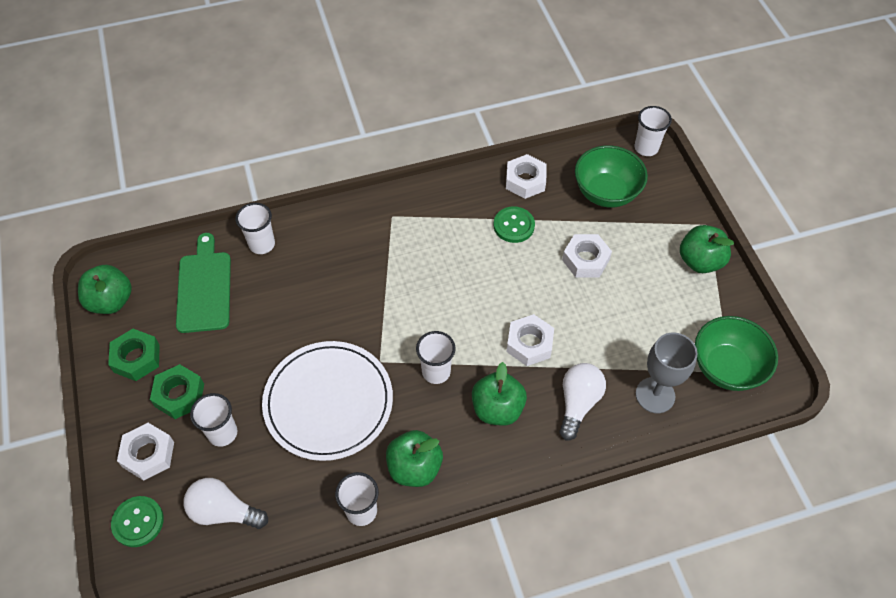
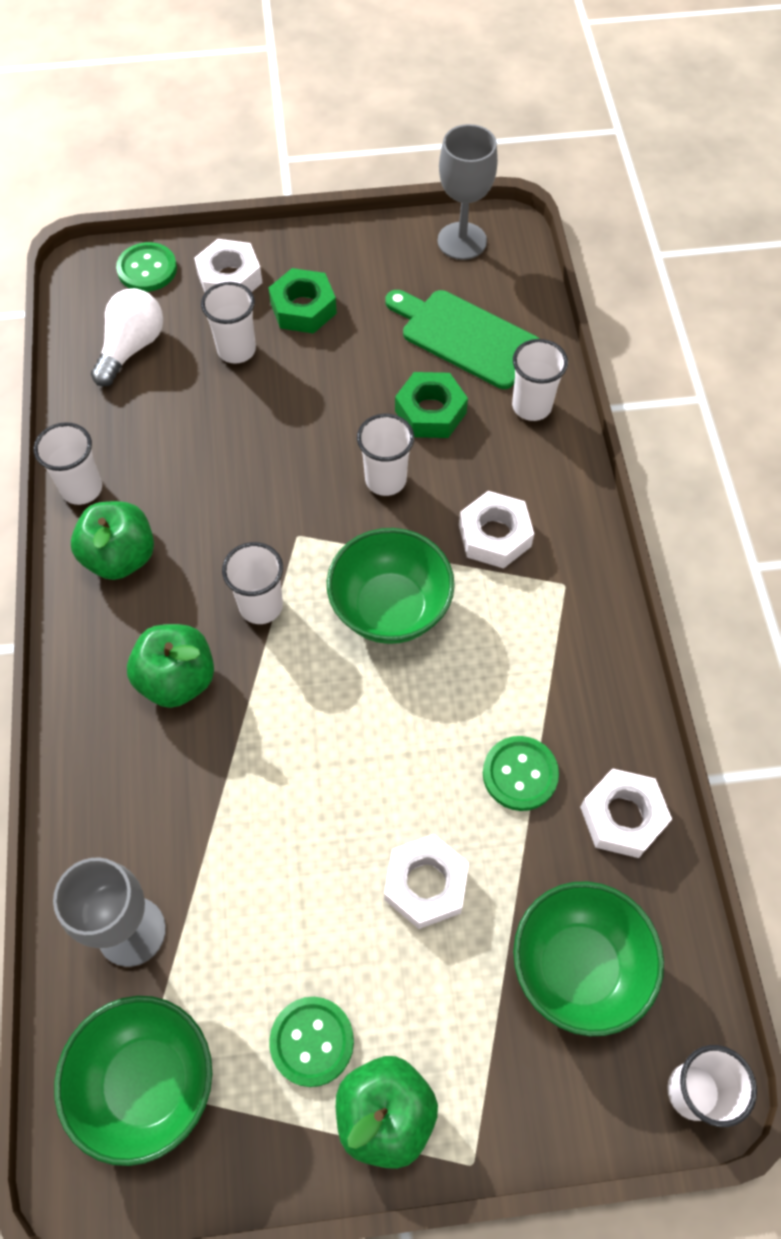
camera: 100 degrees right, 5 degrees up
(111, 301) = (462, 241): green apple -> grey goblet
(136, 358) = (368, 267): green nut -> green nut (430, 412)
(204, 288) = (465, 337): green cutting board -> green cutting board turned 150 degrees counterclockwise
(328, 402) = (249, 466): white plate -> none
(329, 317) = (385, 480): none -> white cup
(424, 300) = (390, 608): none -> green bowl
(529, 344) = (277, 749): white nut -> white nut (494, 535)
(578, 403) = (152, 800): white light bulb -> none
(679, 297) = (312, 1041): none -> green button

